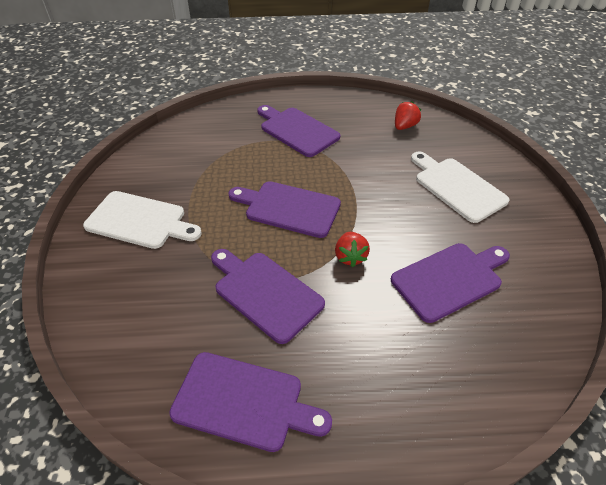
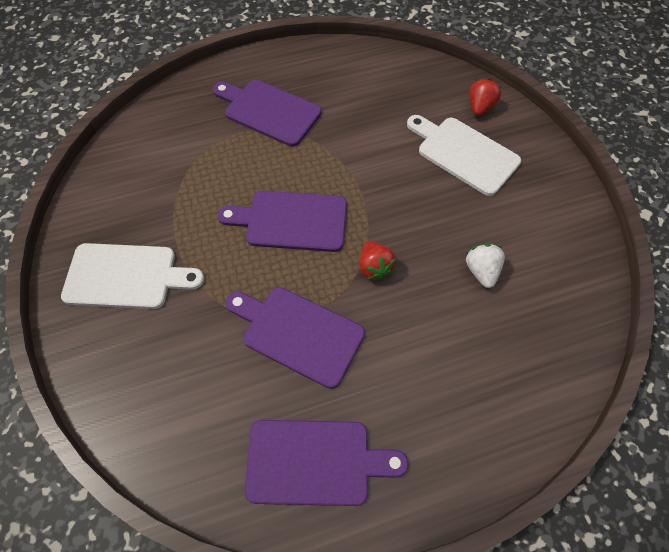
camera: 15 degrees left, 15 degrees up
(404, 126) = (389, 81): red strawberry -> red strawberry (480, 107)
(449, 279) = (481, 271): purple cutting board -> white strawberry

